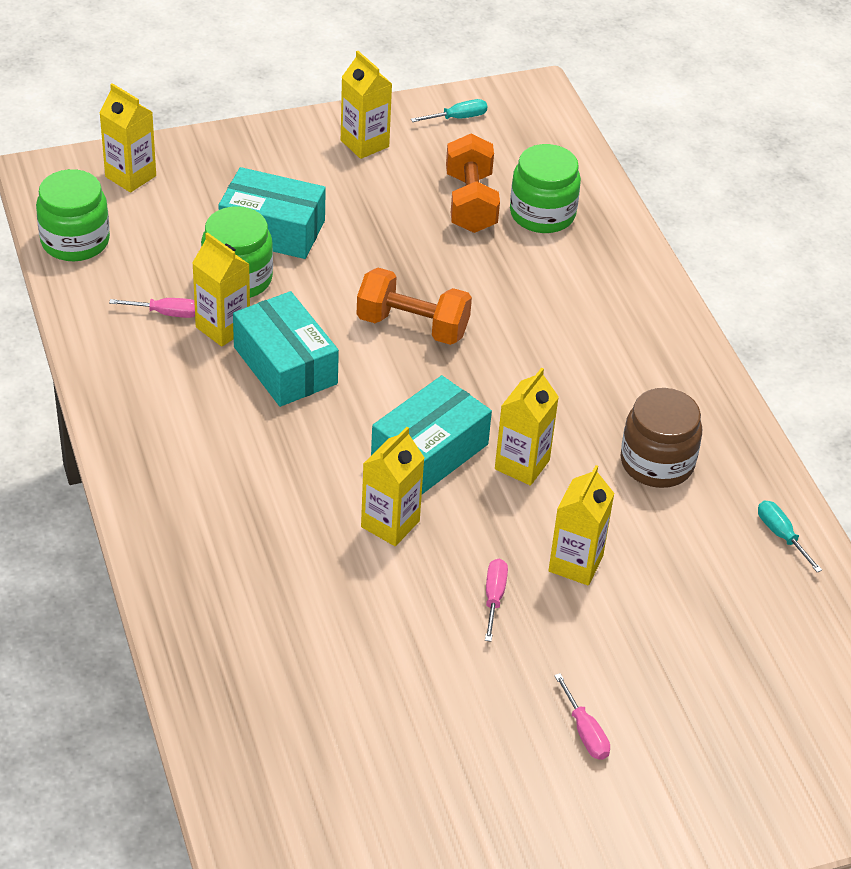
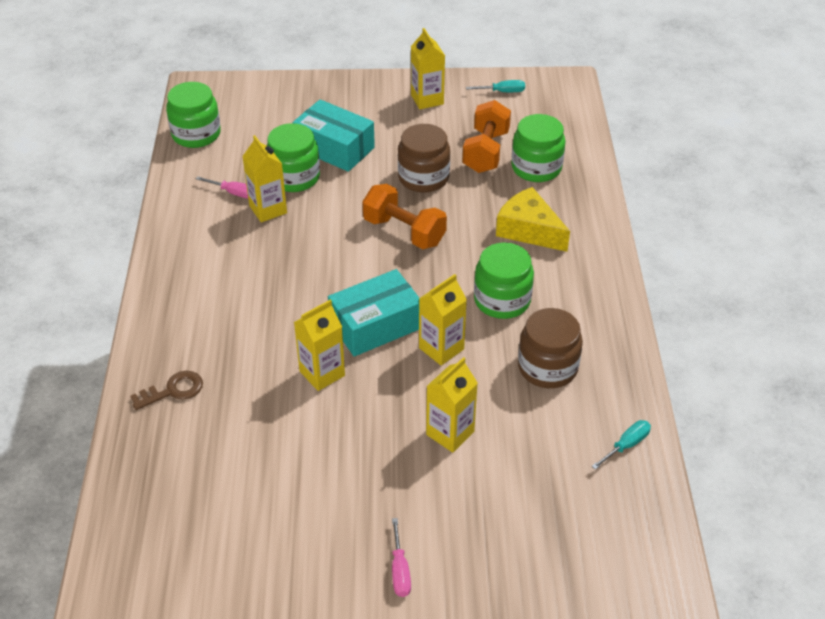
camera: 20 degrees right, 0 degrees up
(130, 176) = (254, 97): yellow carton -> none
(212, 583) = (173, 390): none -> brown key
(285, 365) = (299, 243): turquoise box -> none
(406, 251) = (423, 178): none -> brown jar
(494, 598) = (375, 446): pink screwdriver -> none
(566, 297) = (528, 230): none -> yellow cheese
(570, 391) = (502, 300): none -> green jar
(781, 535) = (626, 445): turquoise screwdriver -> turquoise screwdriver turned 60 degrees clockwise

